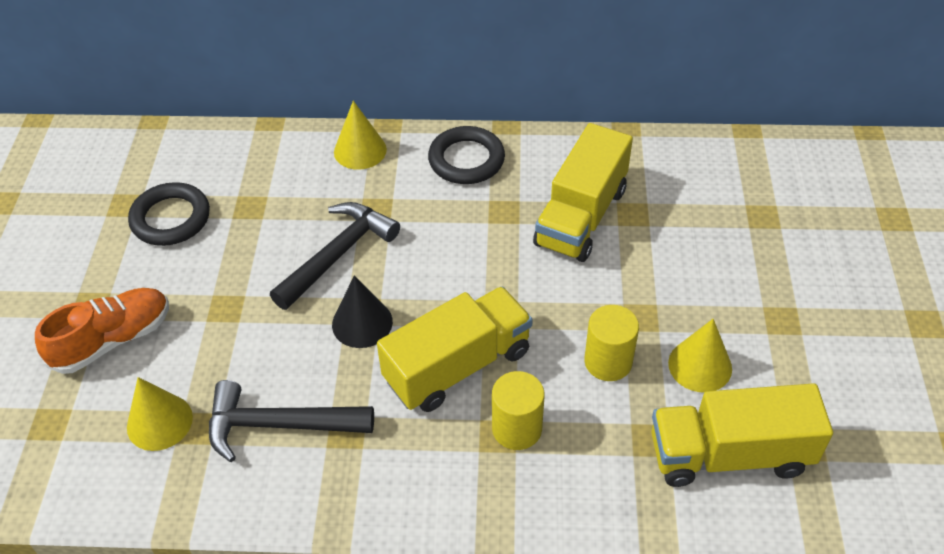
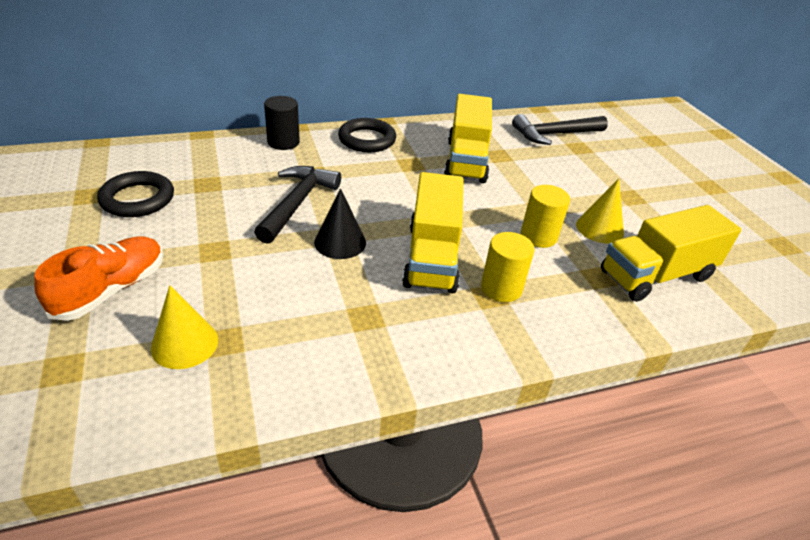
camera: 25 degrees left, 10 degrees down
(280, 425) = (304, 323): black hammer -> black hammer (555, 134)
(360, 150) = (283, 142): yellow cone -> black cylinder
(457, 366) = (432, 257): yellow truck -> yellow truck turned 150 degrees clockwise

